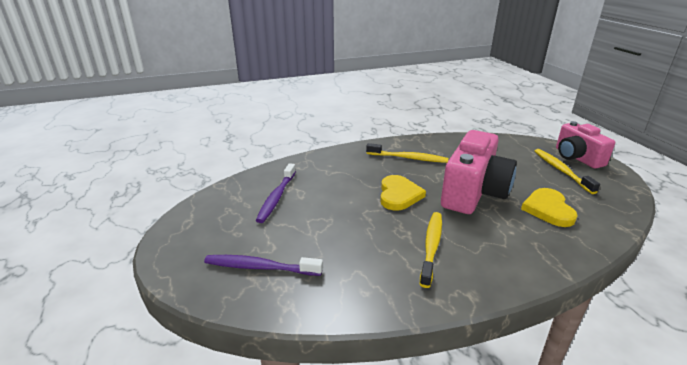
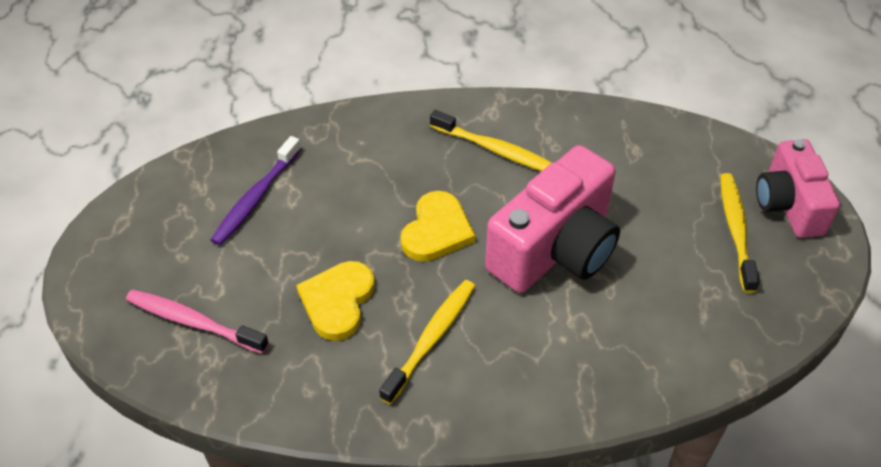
camera: 15 degrees right, 20 degrees up
(260, 267) = (193, 322): purple toothbrush -> pink toothbrush
(548, 209) = (649, 308): yellow heart -> yellow heart (337, 301)

